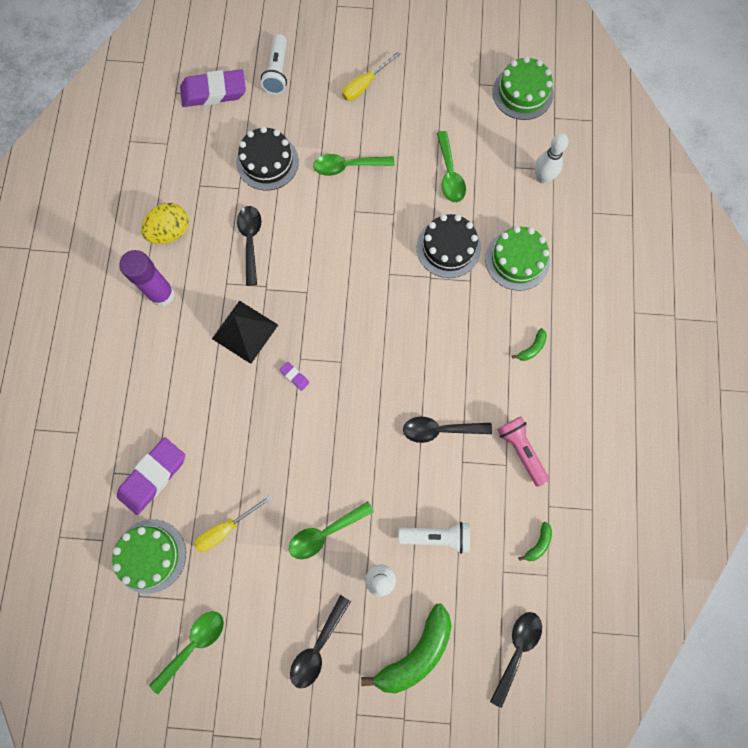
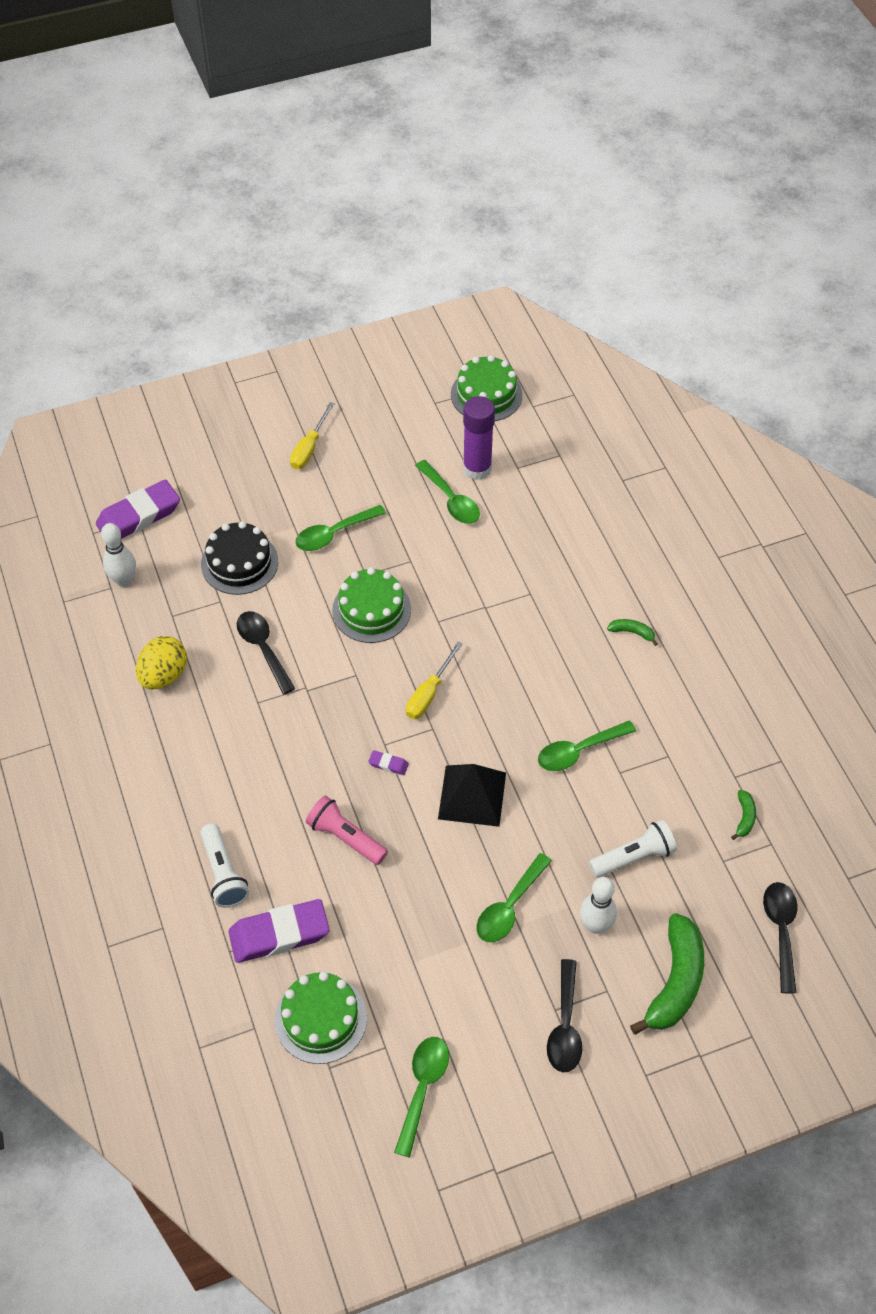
camera: 25 degrees left, 20 degrees down
(153, 476) = (279, 934): purple eraser -> purple eraser turned 60 degrees clockwise
(162, 294) = (188, 742): purple glue stick -> purple glue stick (477, 468)
(226, 528) = (394, 951): yellow screwdriver -> yellow screwdriver (429, 693)
(245, 332) = (306, 742): black pyramid -> black pyramid (472, 795)
(277, 72) = (203, 470): white flashlight -> white flashlight (223, 873)
(440, 430) = (579, 751): black spoon -> green spoon
(448, 247) = (489, 571): black cake -> none
(517, 260) = (569, 554): green cake -> green cake (371, 610)
(521, 450) = (675, 735): pink flashlight -> pink flashlight (345, 837)
(532, 348) = (632, 632): green banana -> green banana turned 90 degrees counterclockwise
(542, 177) = (552, 466): white bowling pin -> white bowling pin (124, 580)

